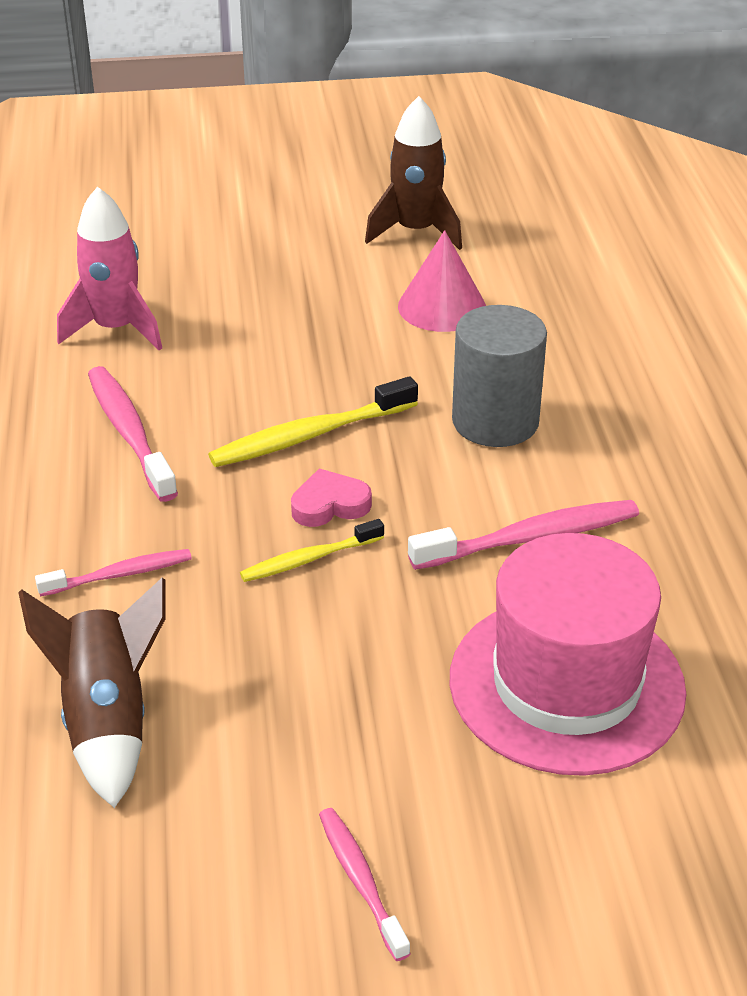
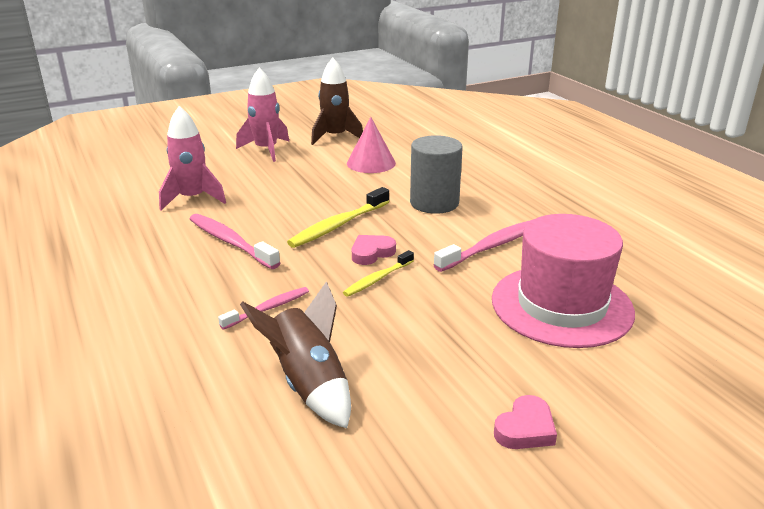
camera: 20 degrees left, 10 degrees down
(283, 241) = (266, 150): none -> pink rocket
(361, 881) = (525, 429): pink toothbrush -> pink heart

